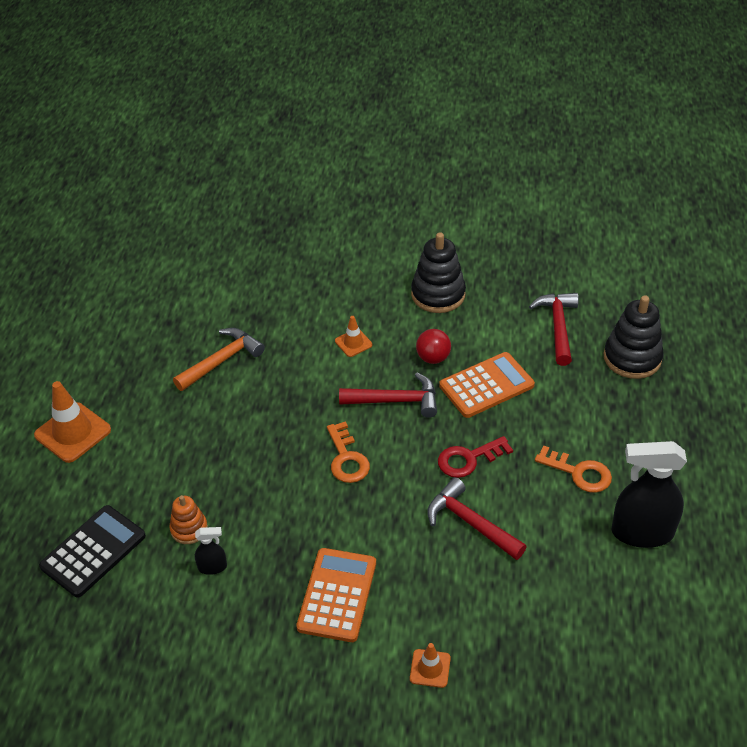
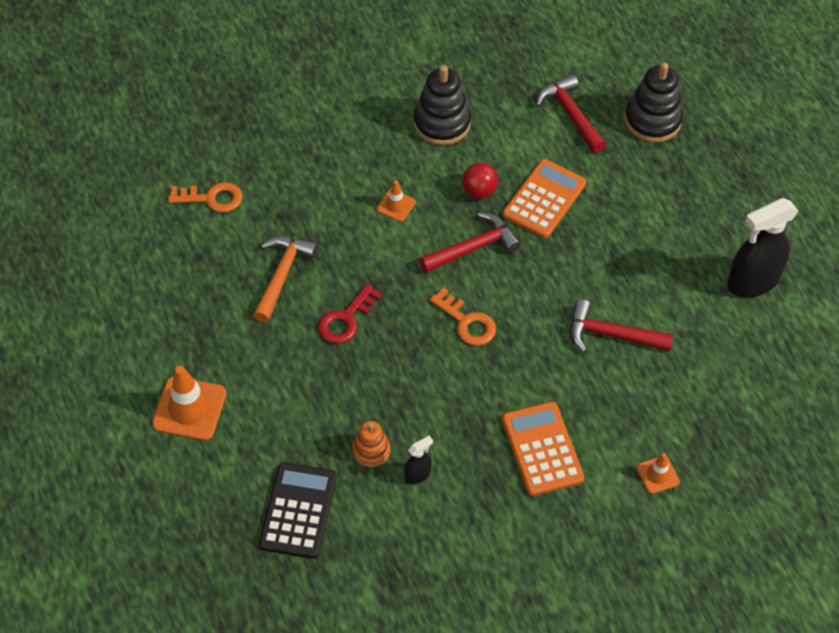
camera: 30 degrees left, 10 degrees up
(469, 459) = (573, 276): red key -> red key (346, 319)
(579, 472) = (671, 249): orange key -> orange key (211, 198)

